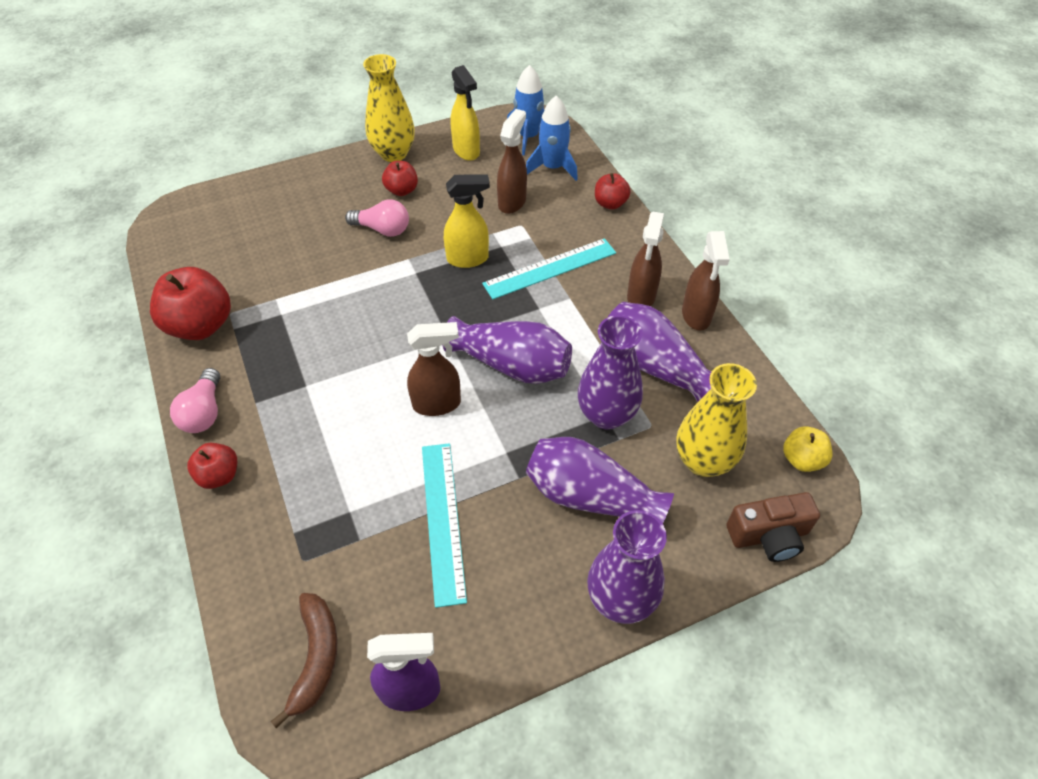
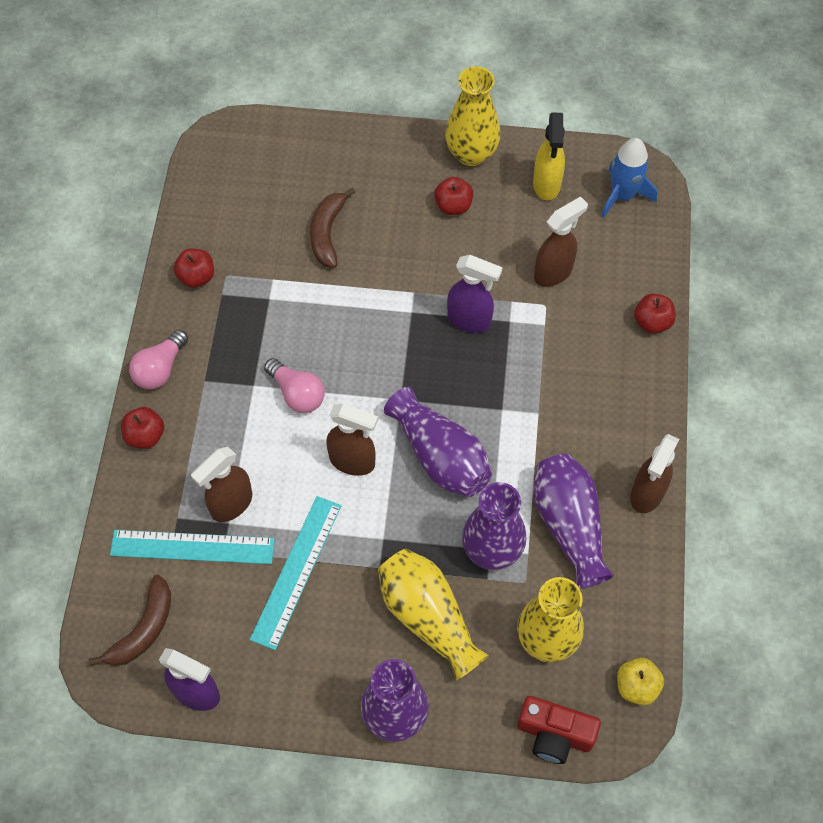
camera: 30 degrees right, 10 degrees up
(201, 325) = (197, 277): red apple -> red apple, size x0.55
(306, 247) = (327, 233): none -> brown banana
(382, 229) = (409, 246): pink light bulb -> pink light bulb (297, 393)
(468, 259) = (470, 320): yellow spray bottle -> purple spray bottle
(550, 268) = (541, 370): turquoise ruler -> turquoise ruler (192, 547)
(552, 168) = (622, 248): blue rocket -> none
(590, 496) = (428, 617): purple vase -> yellow vase
(641, 297) = (607, 446): brown spray bottle -> brown spray bottle (231, 504)
(769, 536) = (554, 734): brown camera -> red camera

